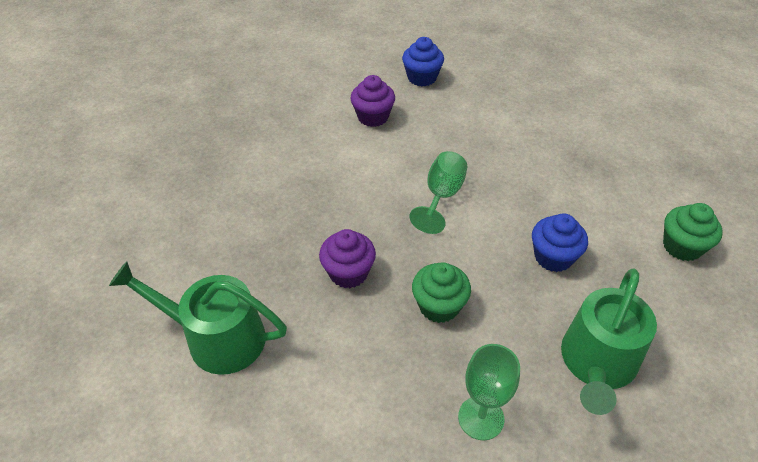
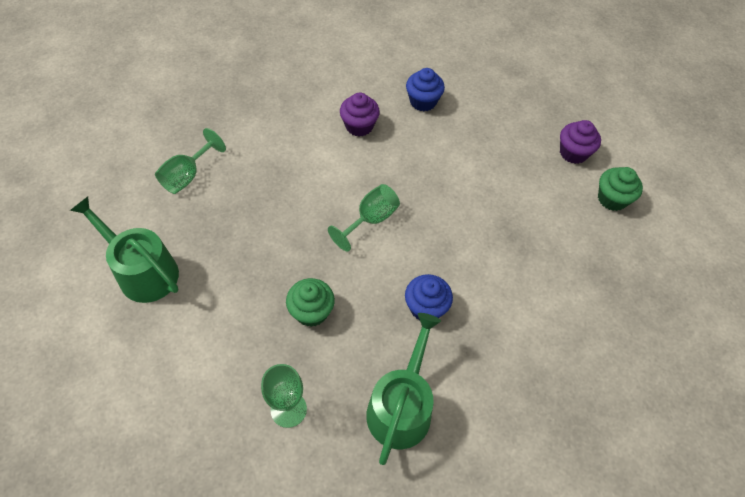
camera: 20 degrees right, 10 degrees up
(213, 221) = (187, 176): none -> green goblet
(348, 273) = (261, 257): purple cupcake -> purple cupcake (573, 153)
(597, 363) = (401, 407): green watering can -> green watering can turned 150 degrees clockwise
(682, 246) = (540, 341): green cupcake -> green cupcake (612, 199)

